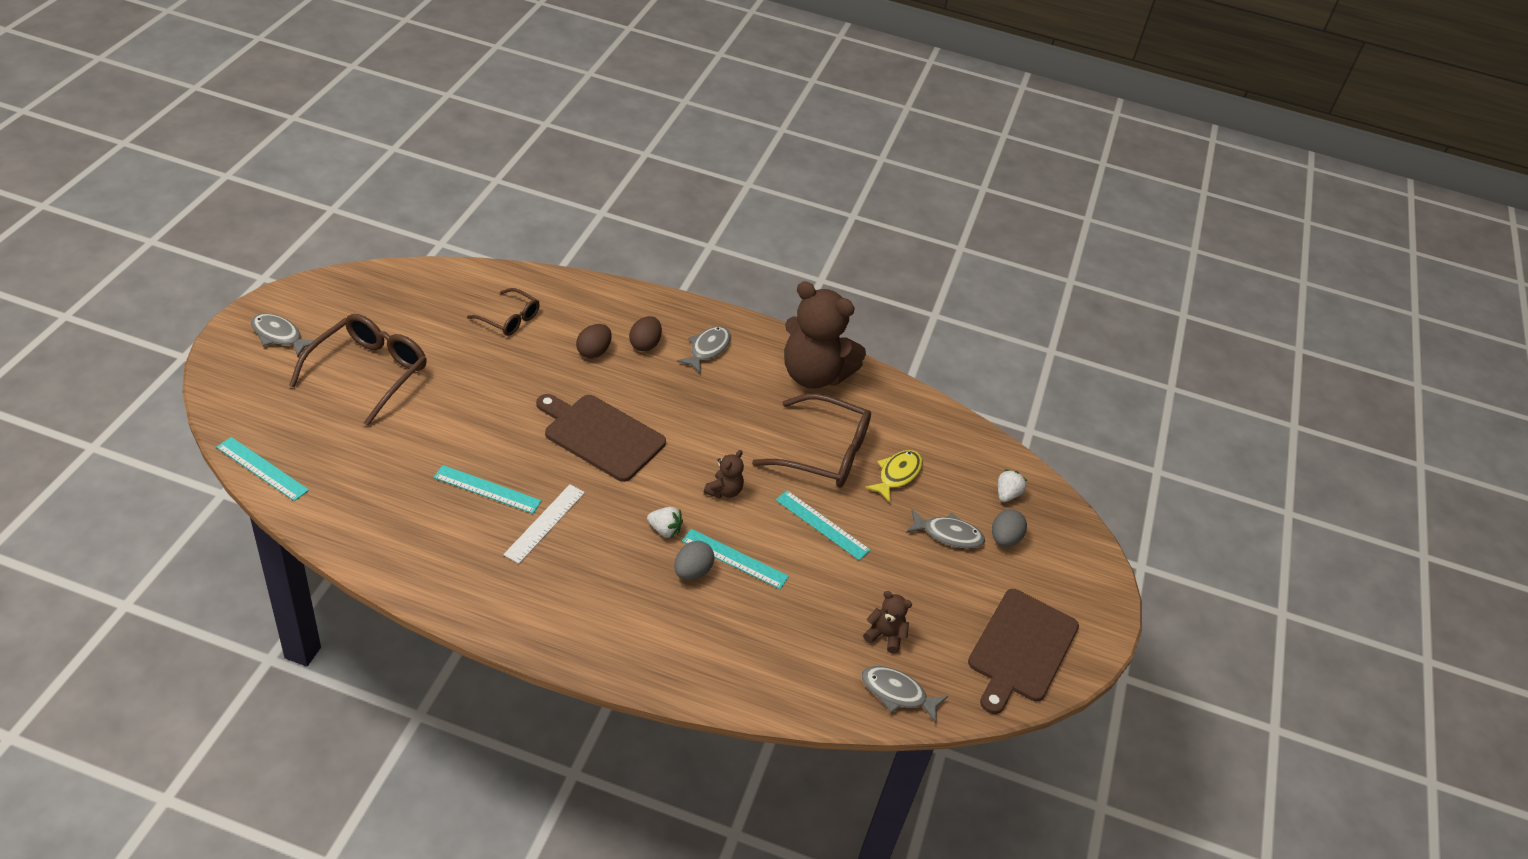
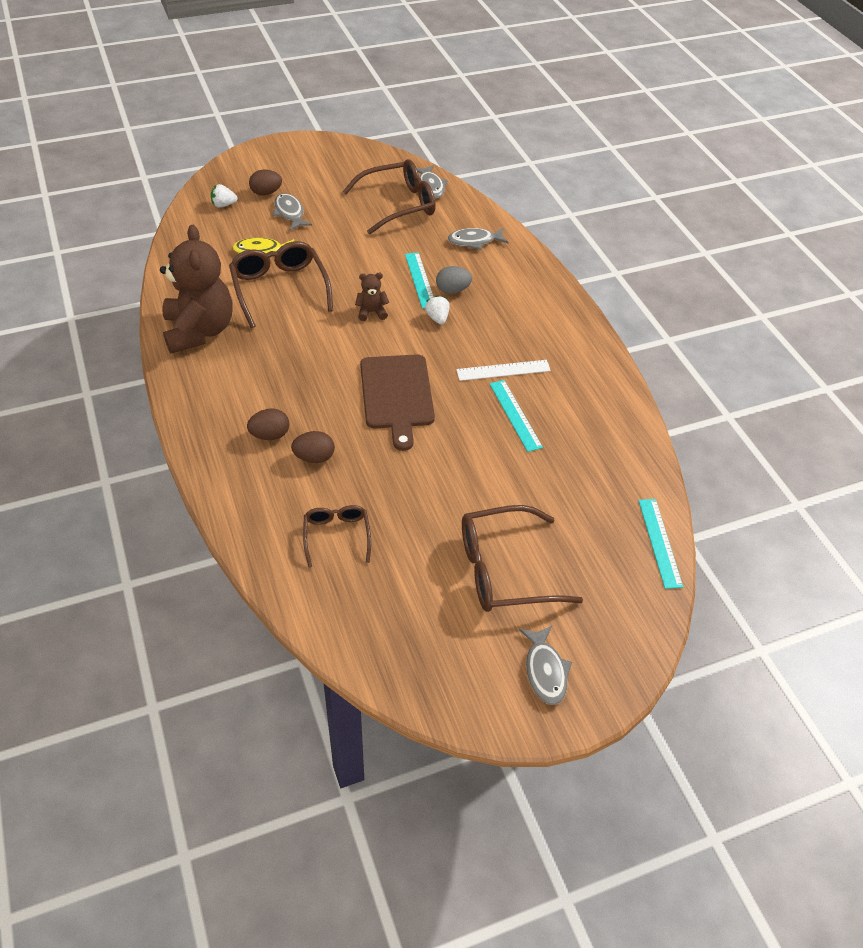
camera: 125 degrees left, 5 degrees up
(707, 349) = (234, 398): grey fish -> grey fish (474, 241)
(822, 525) = (346, 260): turquoise ruler -> none
(885, 636) = (399, 205): brown teddy bear -> brown glasses
(1004, 539) = (266, 193): grey egg -> brown egg
(1021, 649) = (345, 161): brown cutting board -> none

